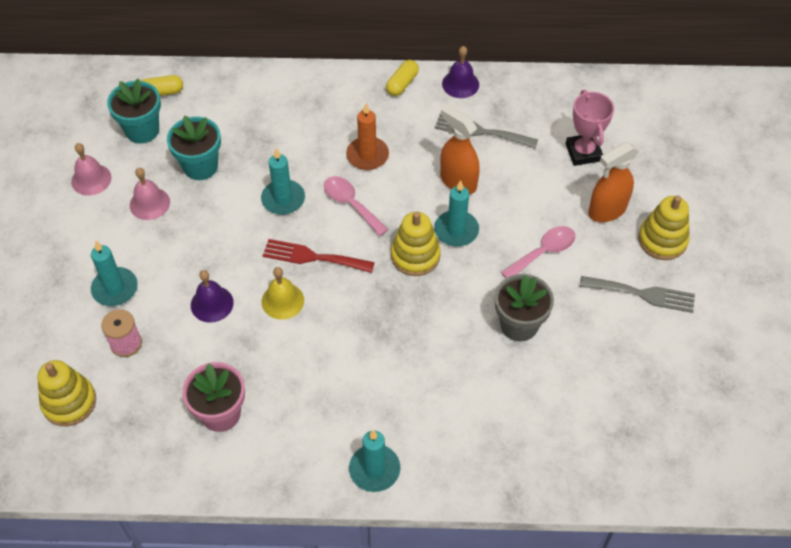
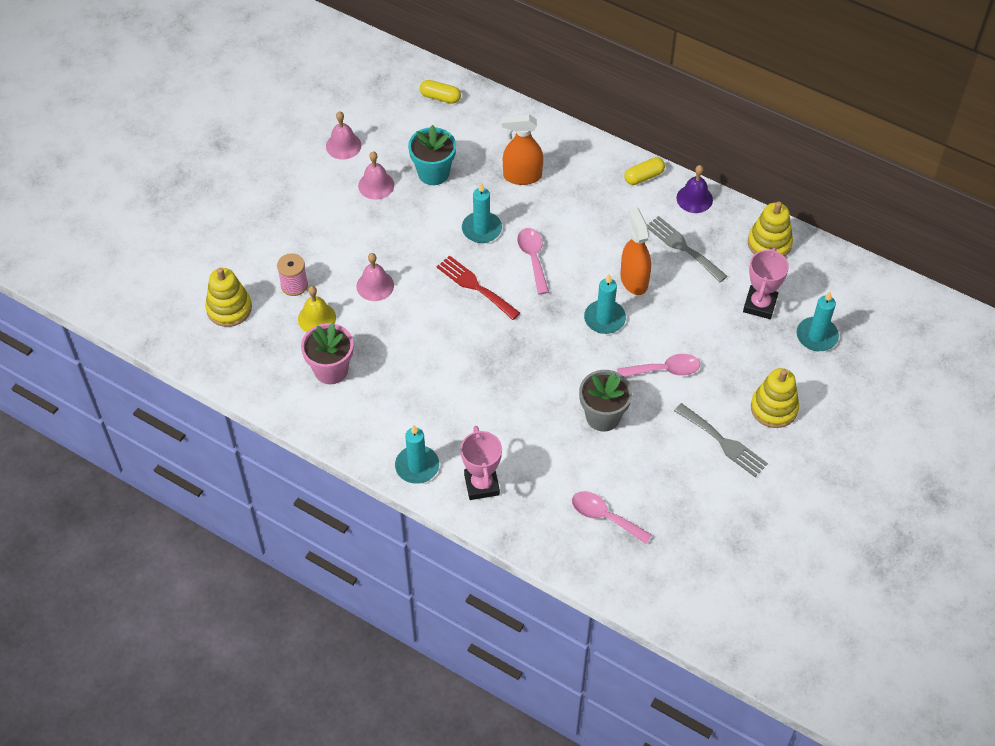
camera: 30 degrees right, 0 degrees up
(115, 288) = (310, 240): turquoise candle -> turquoise candle (816, 336)
(142, 130) = (406, 123): turquoise flower pot -> none
(212, 304) = (375, 285): purple bell -> pink bell
(282, 301) = (429, 309): yellow bell -> yellow bell (317, 318)
(367, 155) = (573, 224): orange candle -> none
(415, 256) = (557, 323): yellow stacking toy -> yellow stacking toy (769, 243)
(451, 454) = (481, 484): none -> pink trophy
(588, 423) = (604, 517): none -> pink spoon
(607, 210) = (744, 362): orange spray bottle -> orange spray bottle (522, 176)

